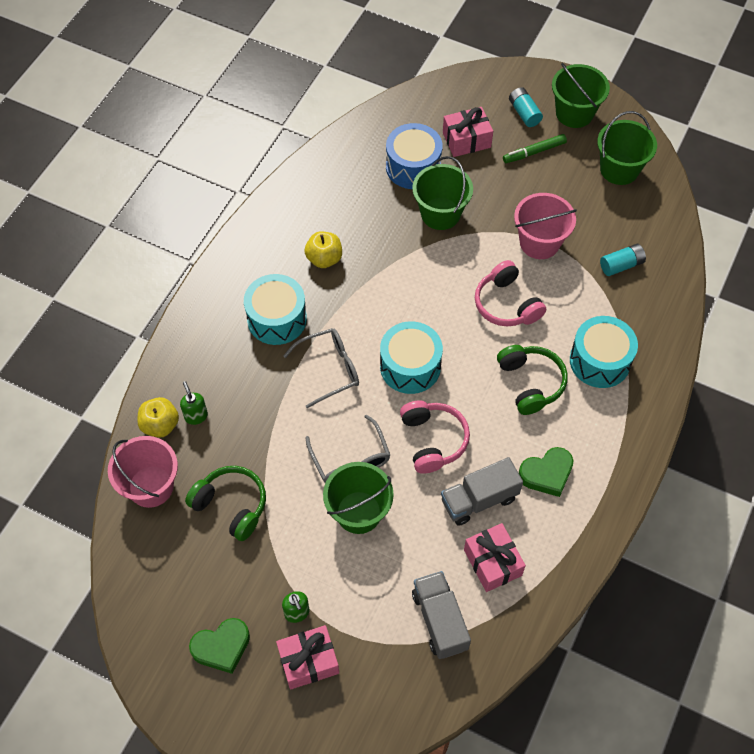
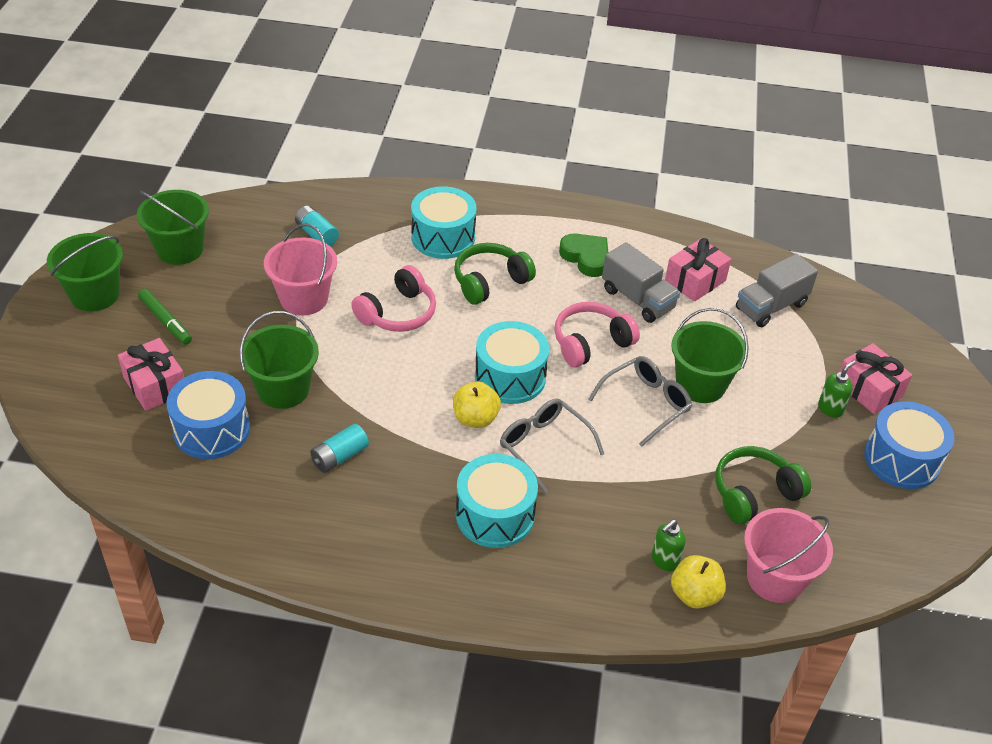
camera: 110 degrees left, 15 degrees down
(222, 647) = (901, 459): green heart -> blue drum
(231, 506) = (754, 493): green headphones -> green headphones turned 45 degrees clockwise
(324, 259) = (387, 488): yellow apple -> yellow apple (475, 419)
(524, 113) = (100, 338): turquoise battery -> turquoise battery (339, 456)

